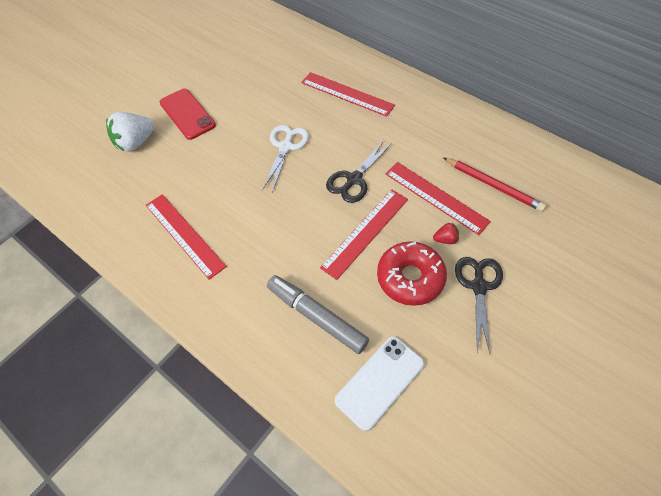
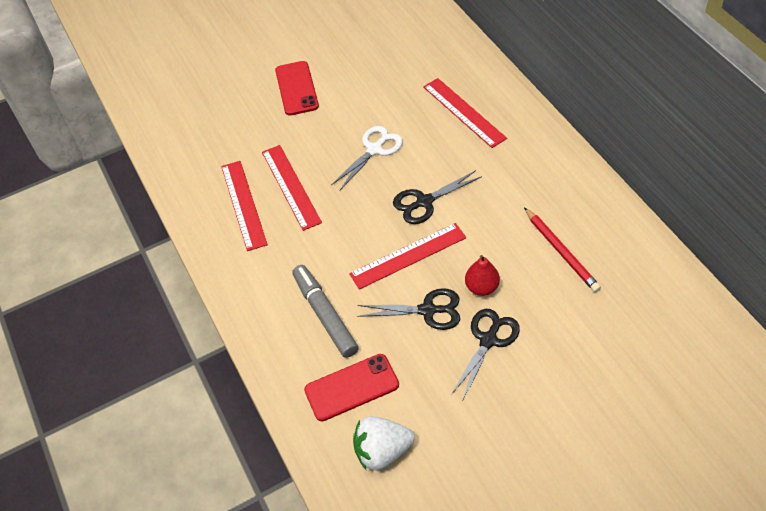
camera: 25 degrees right, 5 degrees down
(135, 142) = (237, 103): white strawberry -> white strawberry (382, 451)
(379, 382) = (351, 387): white phone -> red phone
(410, 278) = (428, 310): red donut -> black scissors
(436, 197) = (495, 244): red ruler -> red ruler (291, 186)
(445, 239) = (481, 287): red strawberry -> red pear

